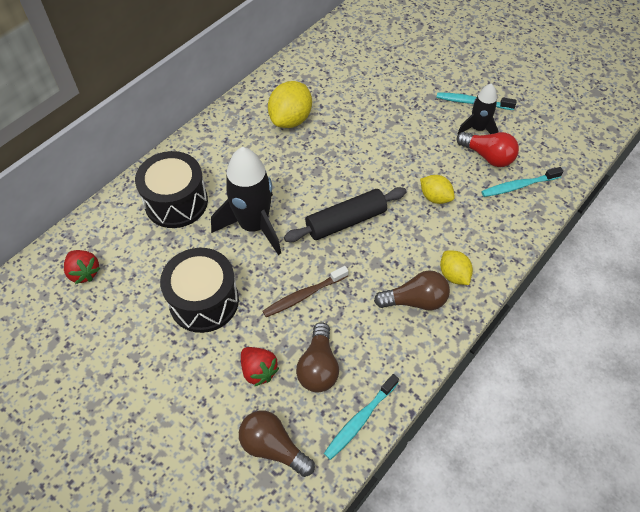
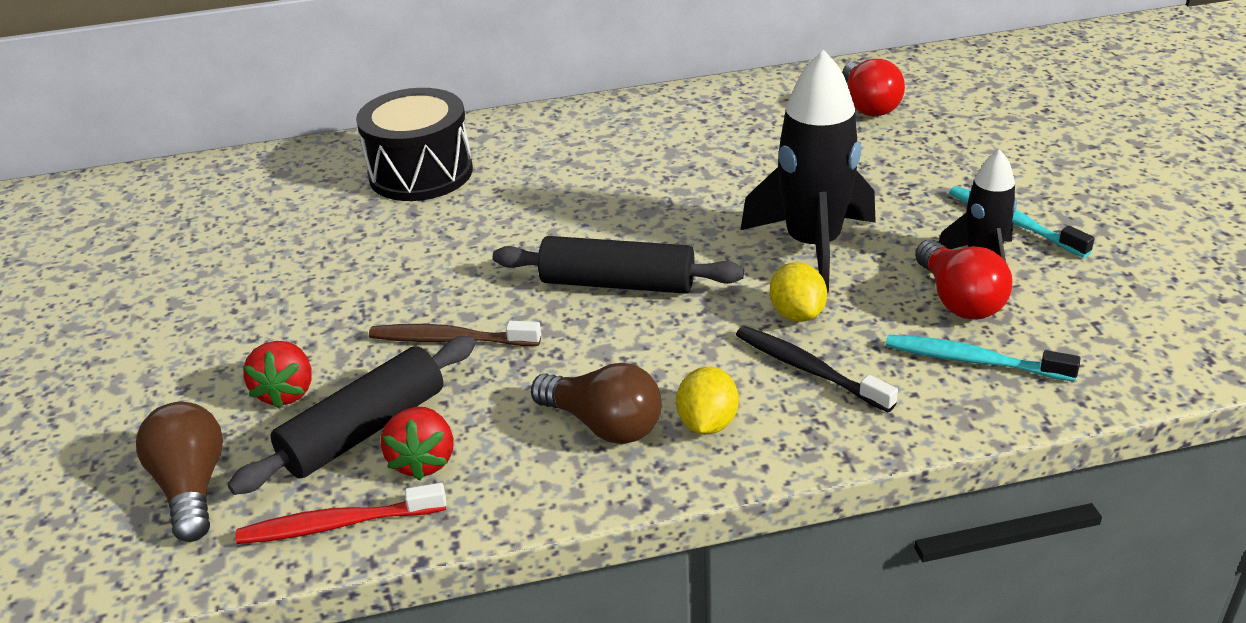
camera: 40 degrees right, 20 degrees down
(84, 272) = (232, 197): red strawberry -> red strawberry (423, 461)
(204, 301) = (321, 286): black drum -> none
(253, 226) = (483, 235): black rocket -> black rocket (812, 246)
(291, 119) = (680, 143): yellow lemon -> none
(318, 367) = (364, 430): brown light bulb -> black rolling pin
(354, 55) = (868, 105): none -> red light bulb
(360, 420) = (338, 524): turquoise toothbrush -> red toothbrush
(465, 225) = (808, 369): none -> black toothbrush

